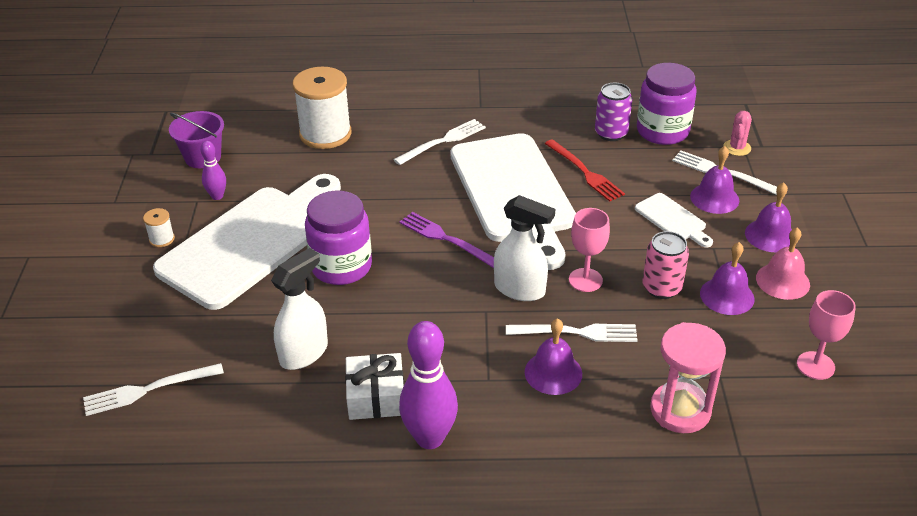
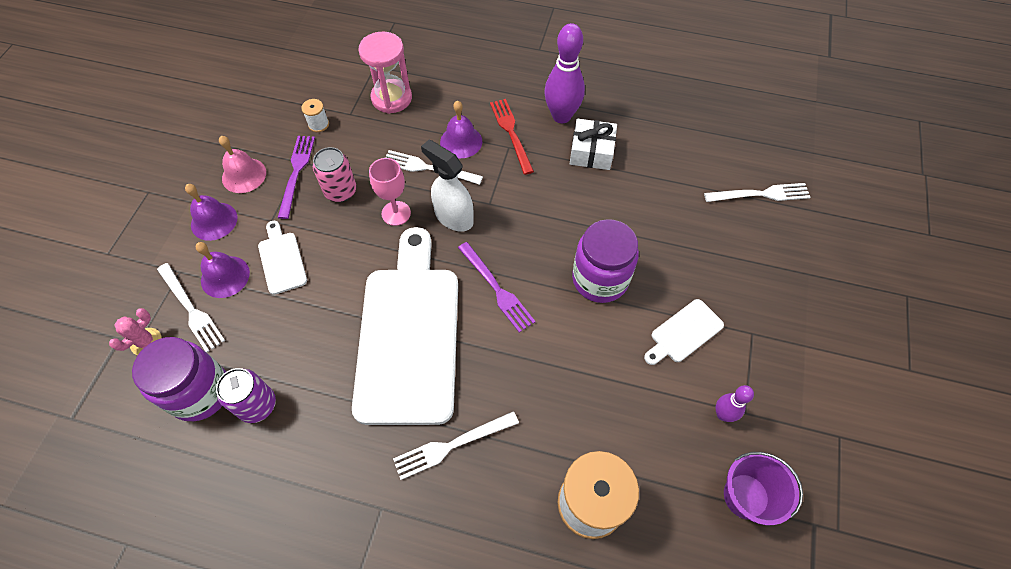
camera: 165 degrees left, 20 degrees up
(162, 239) = (775, 360): white spool -> white spool (318, 124)
(251, 242) = (684, 333): white cutting board -> white cutting board, size x0.42
(304, 353) = (640, 198): white spray bottle -> none
(585, 172) = (323, 346): red fork -> red fork (511, 133)
(727, 296) = (296, 172): purple bell -> purple fork
(815, 365) = (281, 107): pink goblet -> none

